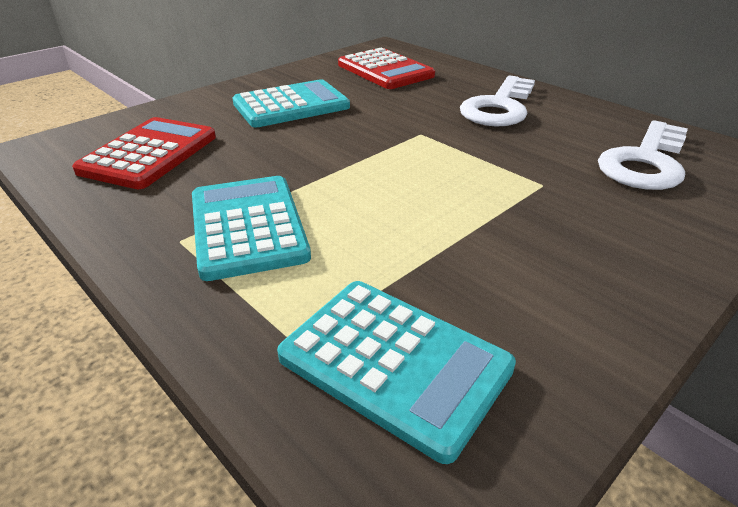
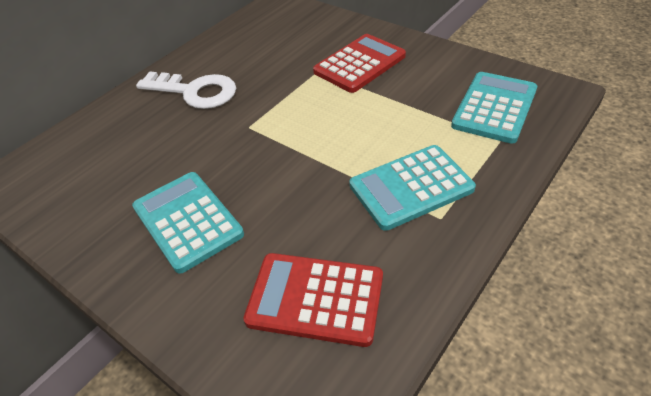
camera: 95 degrees left, 10 degrees up
(385, 70) = (90, 168): red calculator -> red calculator (359, 64)
(645, 162) = (281, 37): white key -> none

